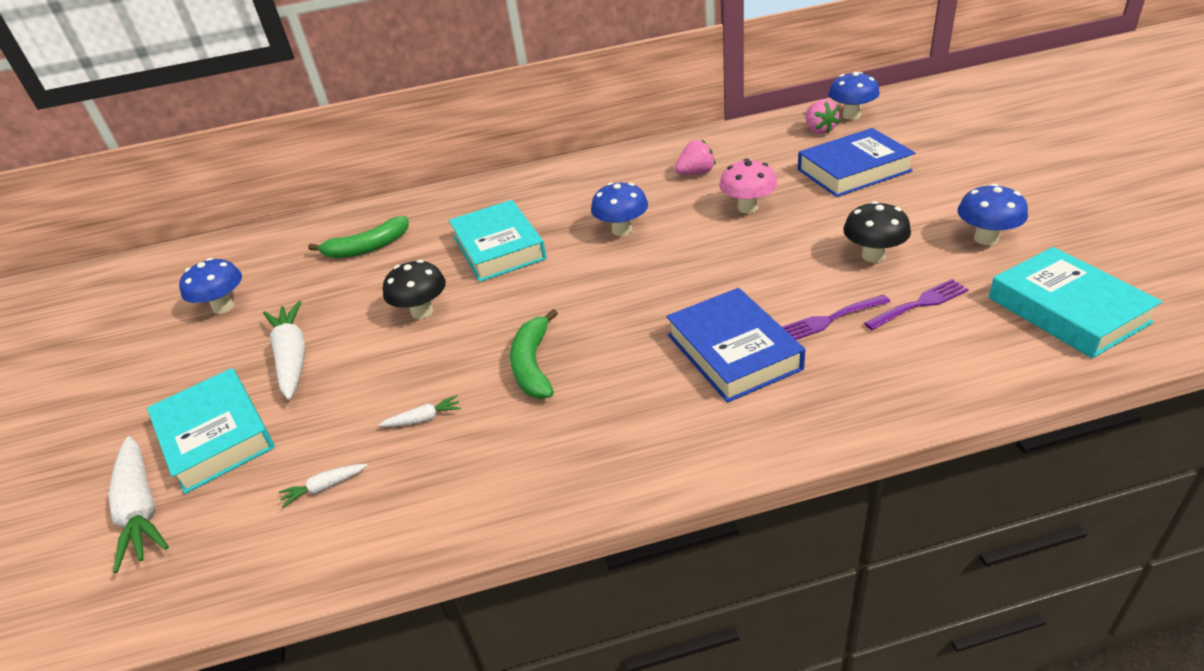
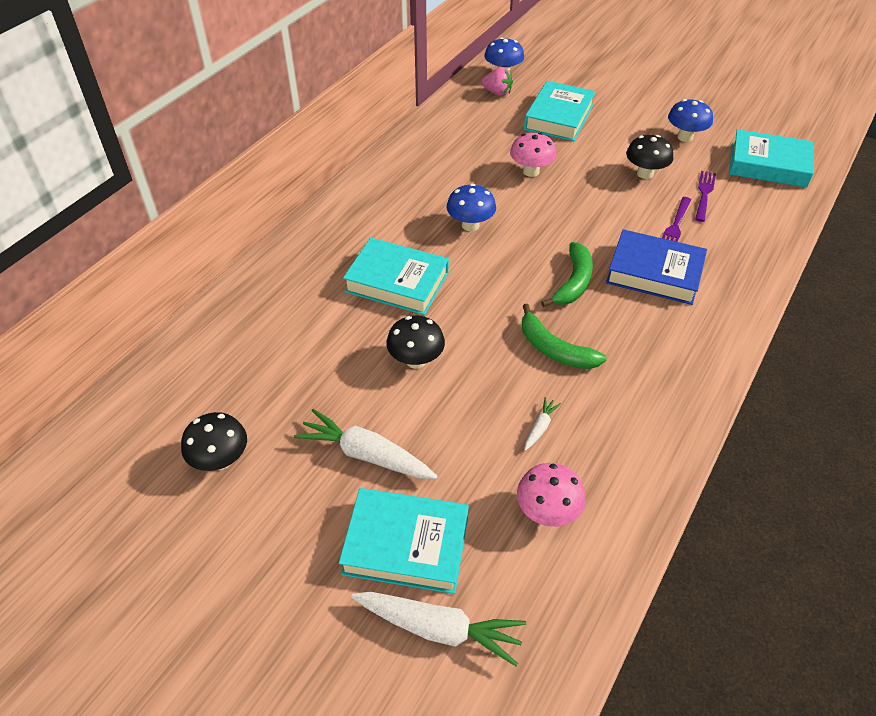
camera: 50 degrees left, 10 degrees up
(223, 307) = (221, 460): blue mushroom -> black mushroom
(324, 487) = (547, 512): white carrot -> pink mushroom
(368, 247) = (278, 338): green banana -> green banana (573, 282)
(696, 173) = (459, 159): pink strawberry -> none
(853, 170) = (558, 117): blue book -> turquoise book

